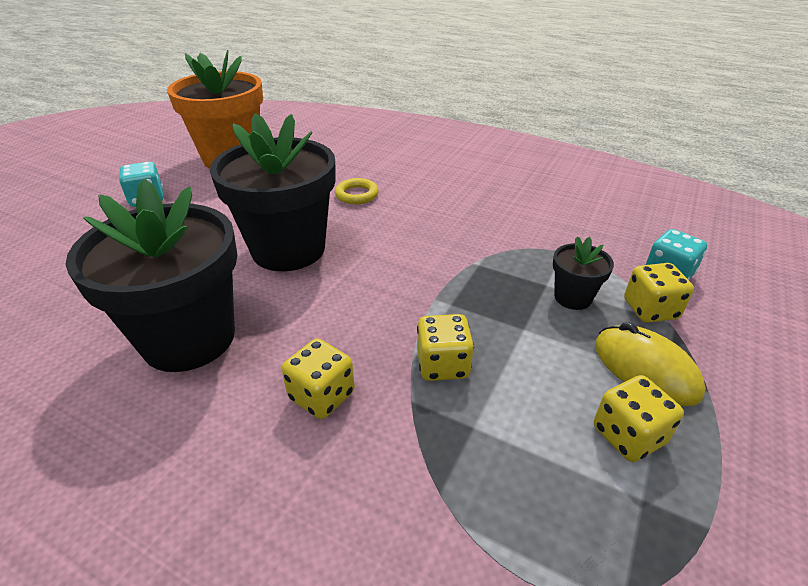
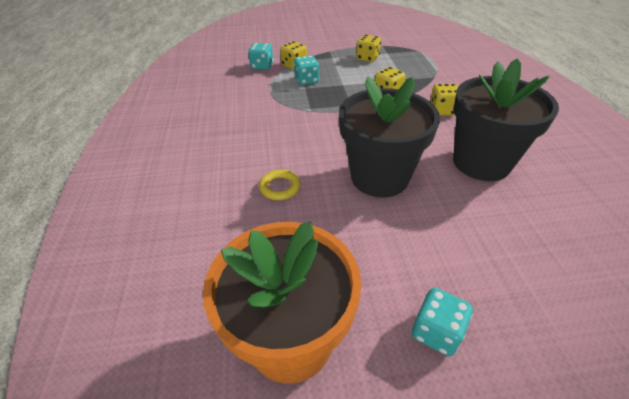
camera: 125 degrees left, 5 degrees up
(572, 297) = (306, 81): black flower pot -> turquoise dice
(645, 369) = (332, 61): yellow mouse -> none

